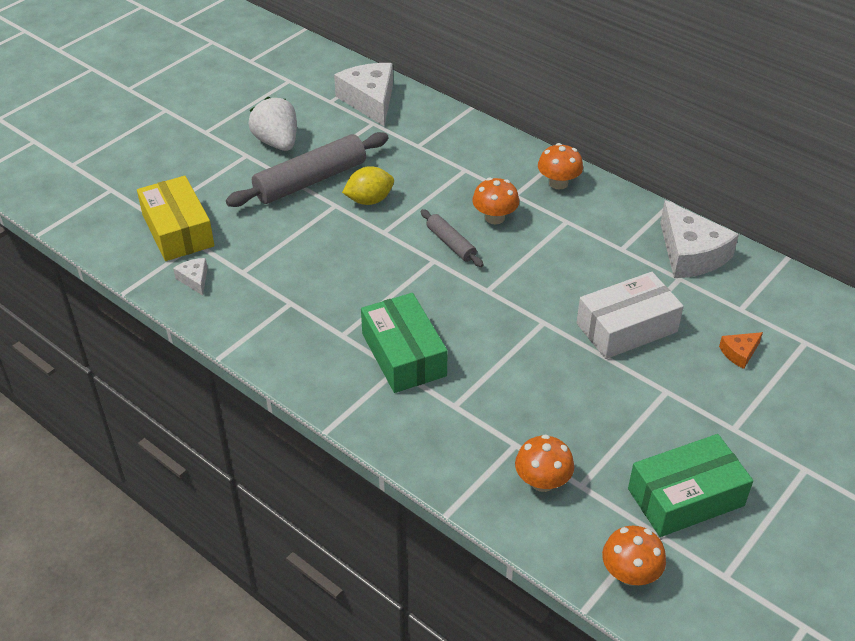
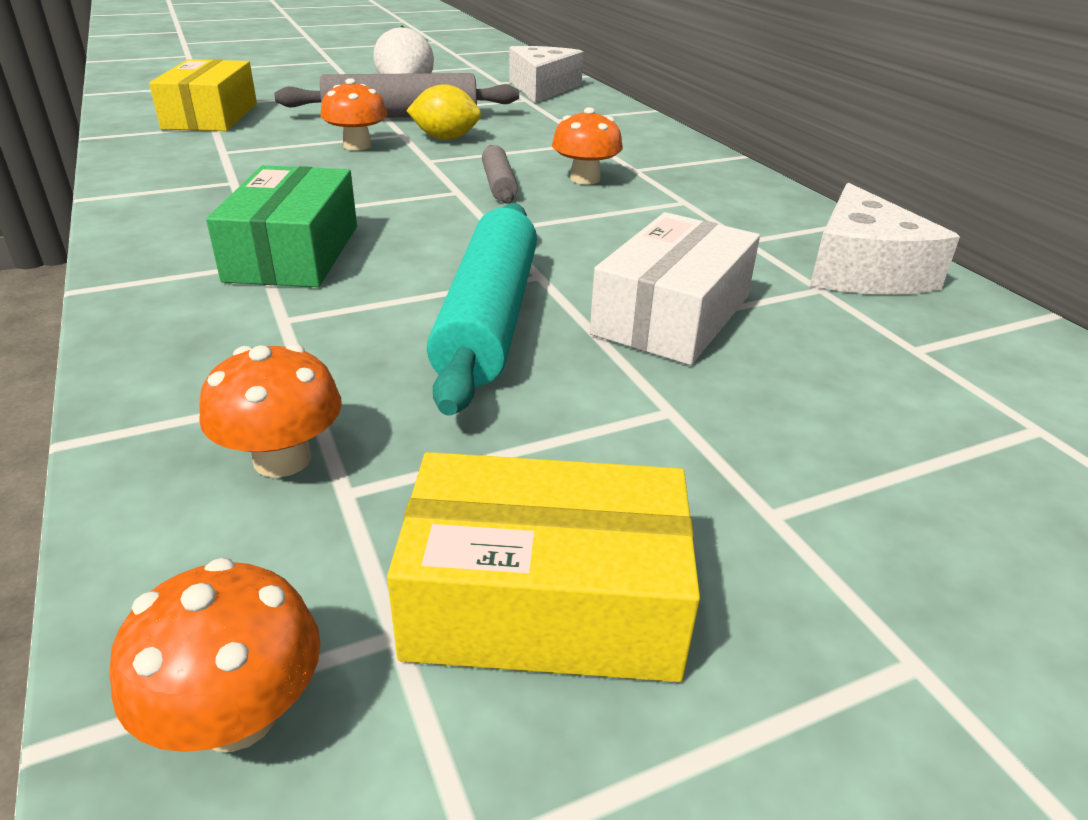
camera: 25 degrees right, 10 degrees down
(194, 279) = (165, 145): white cheese -> none
(548, 365) = (489, 318): none -> turquoise rolling pin
(558, 183) = (707, 173): orange mushroom -> orange mushroom (357, 146)
(626, 327) = (672, 315): white box -> white box turned 60 degrees counterclockwise
(685, 497) = (544, 601): green box -> yellow box
(739, 353) = (872, 403): orange cheese -> none

